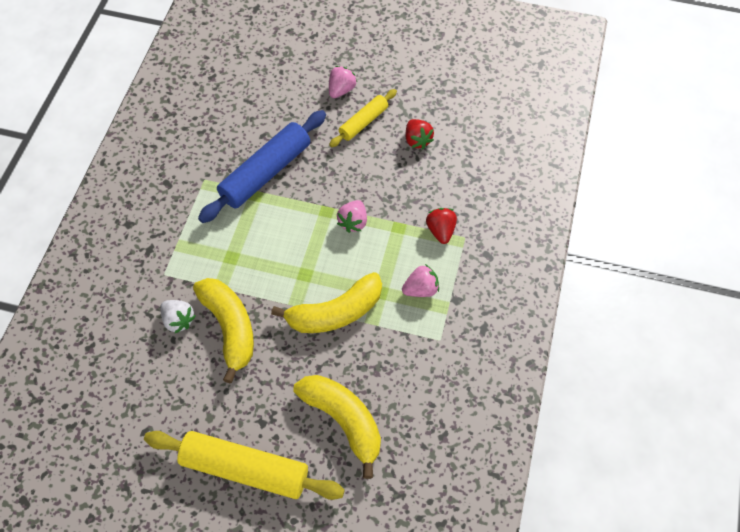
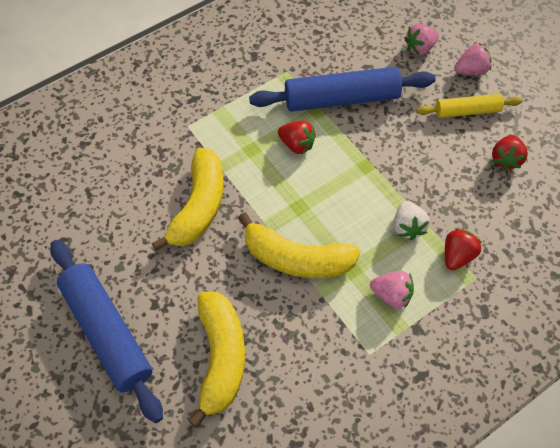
camera: 40 degrees right, 0 degrees up
(178, 320) = (165, 171): white strawberry -> white strawberry (407, 227)
(245, 469) = (107, 332): yellow rolling pin -> blue rolling pin
(262, 230) = (297, 145): none -> red strawberry
(353, 222) = (381, 191): pink strawberry -> pink strawberry (419, 48)

